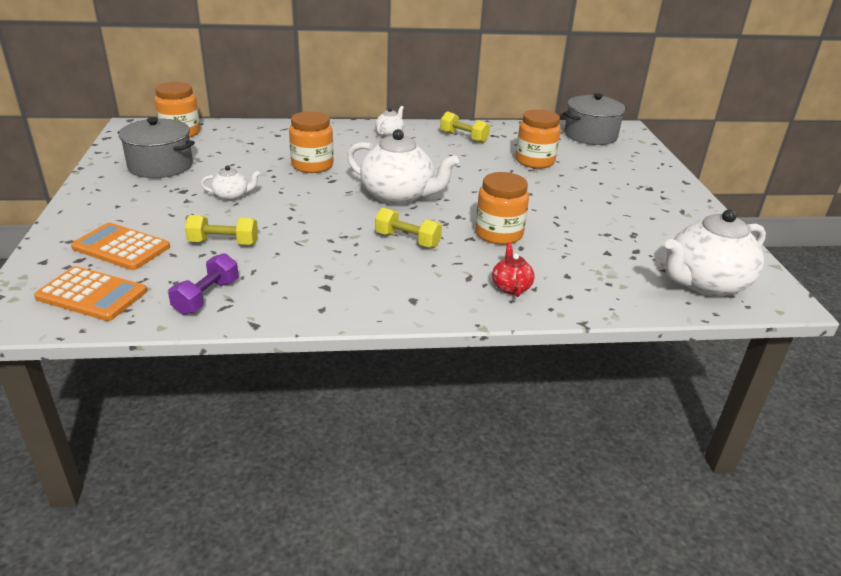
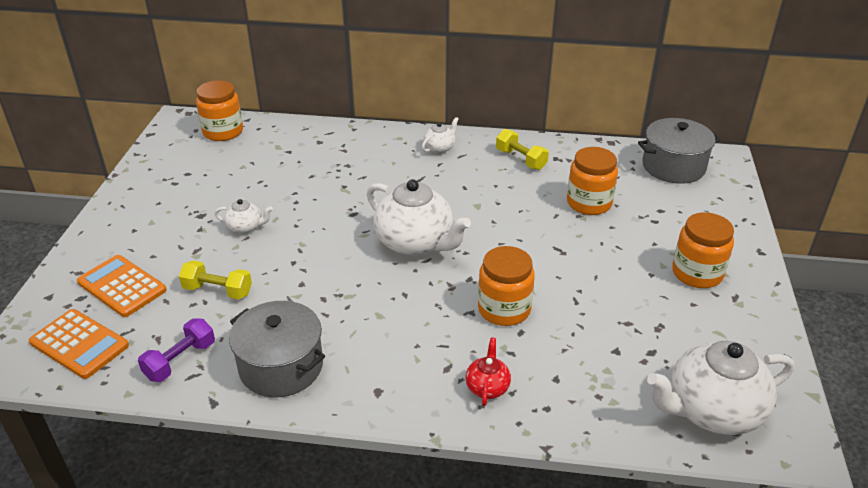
camera: 15 degrees right, 5 degrees up
(160, 166) = (190, 178): grey pot -> grey pot (281, 366)
(312, 165) = (340, 190): orange jar -> orange jar (697, 273)
(407, 240) = (402, 307): yellow dumbbell -> none

